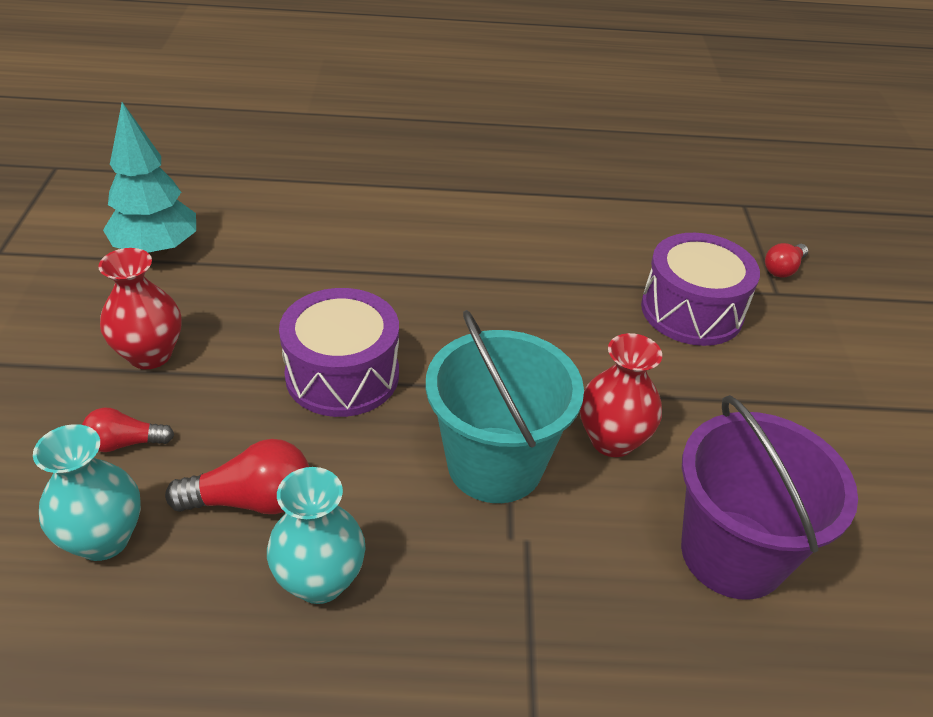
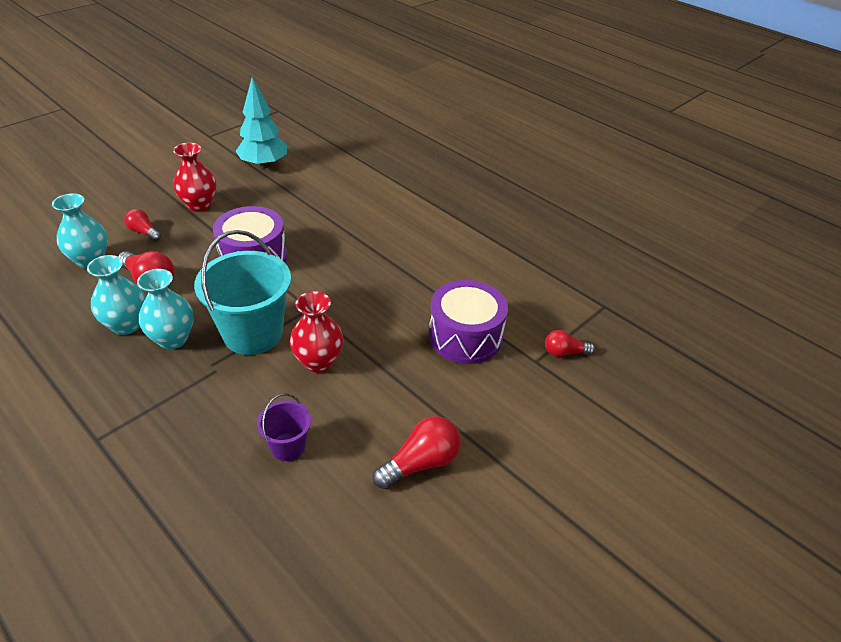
camera: 45 degrees right, 0 degrees up
(413, 547) = (173, 339): none -> turquoise vase
(732, 553) = (288, 446): purple bucket -> purple bucket, size x0.50
(851, 463) = (421, 463): none -> red light bulb

